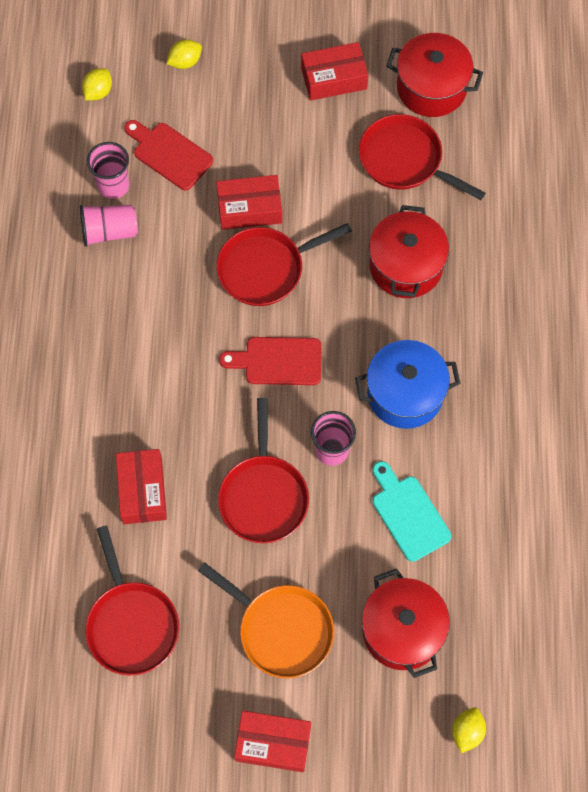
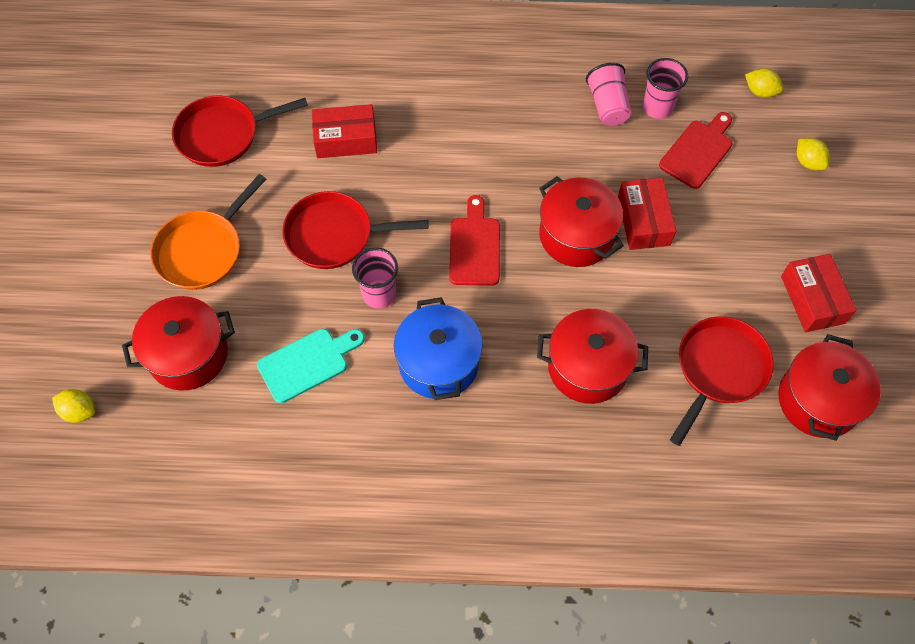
camera: 90 degrees right, 5 degrees down
(265, 268) = (576, 235): red pan -> red pot
(273, 743) = (99, 244): red box -> none

